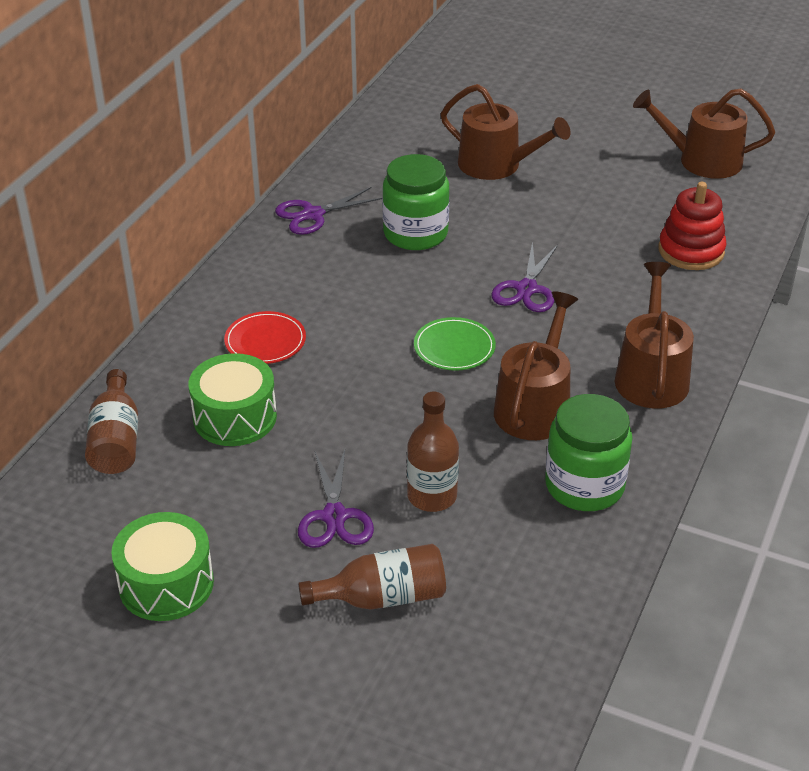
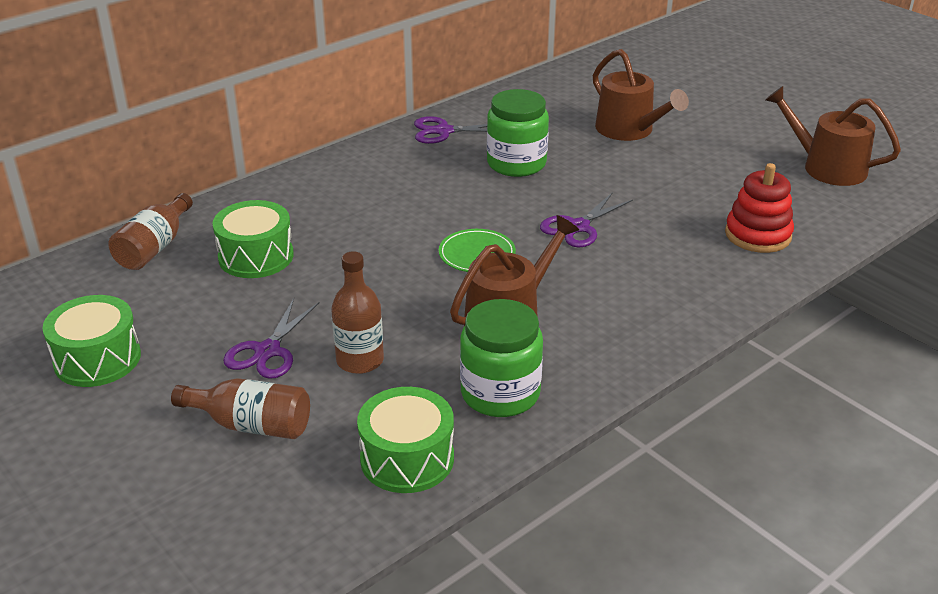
camera: 25 degrees right, 5 degrees down
(265, 341) = (327, 209): red plate -> none
(552, 578) = (407, 458): none -> green drum
(651, 376) = (636, 323): brown watering can -> none

